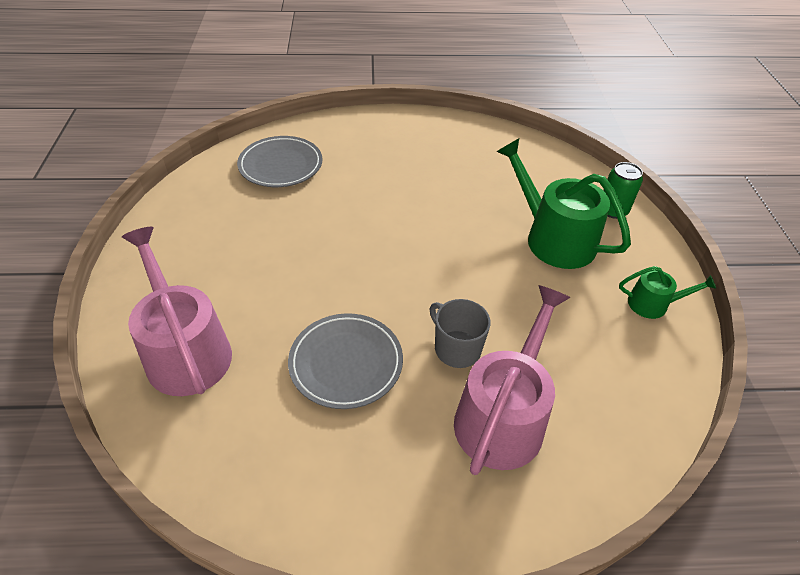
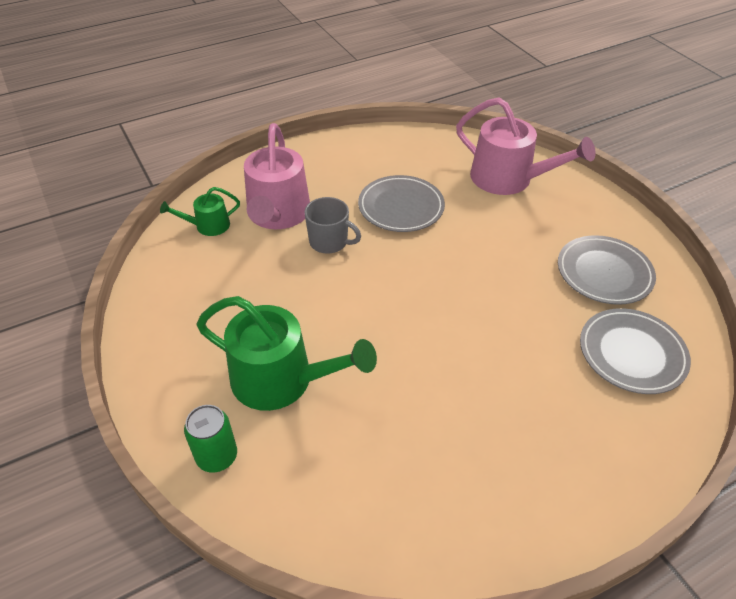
camera: 155 degrees right, 0 degrees up
(226, 217) = (604, 273): none -> grey plate
(653, 304) = (167, 340): green watering can -> green watering can (208, 226)

